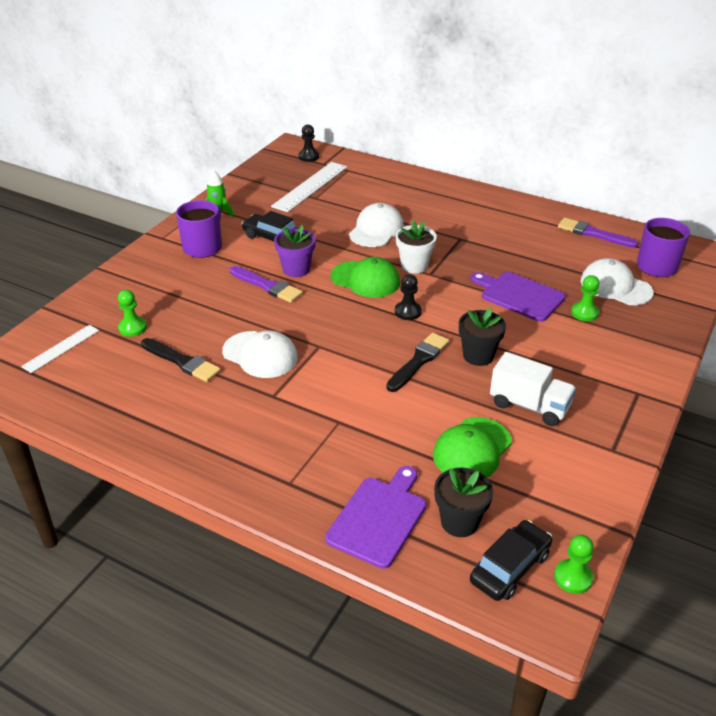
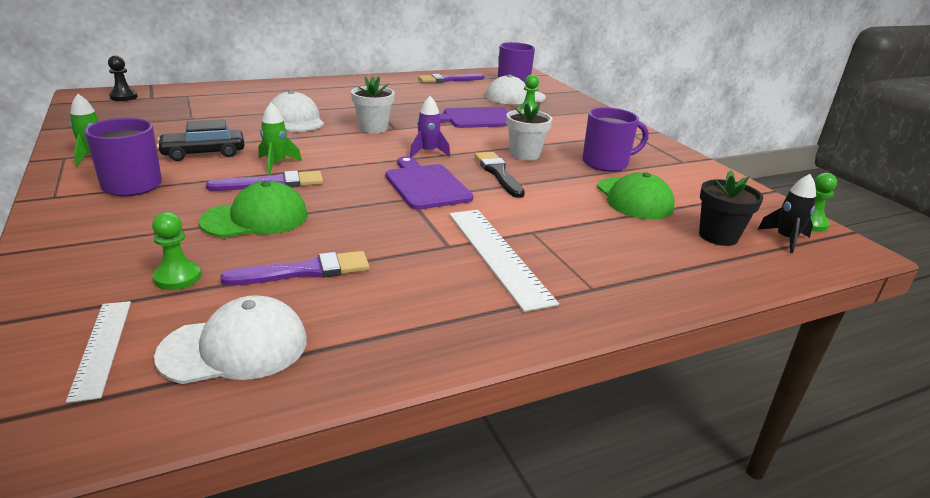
camera: 55 degrees left, 10 degrees down
(182, 361) = (305, 271): black brush -> purple brush
(260, 355) = (373, 227): white cap -> white cap (235, 347)
(296, 269) = (277, 164): purple flower pot -> green rocket
(310, 186) = (169, 113): white ruler -> white ruler (498, 255)
(365, 279) = (353, 148): green cap -> green cap (255, 218)
(379, 518) = (685, 266): purple cutting board -> purple cutting board (426, 185)
(408, 312) = (428, 152): black pawn -> purple rocket
(478, 356) = (524, 154): black flower pot -> white flower pot
(510, 567) = (785, 239): black car -> black rocket
(529, 405) = (606, 163): white truck -> purple mug

